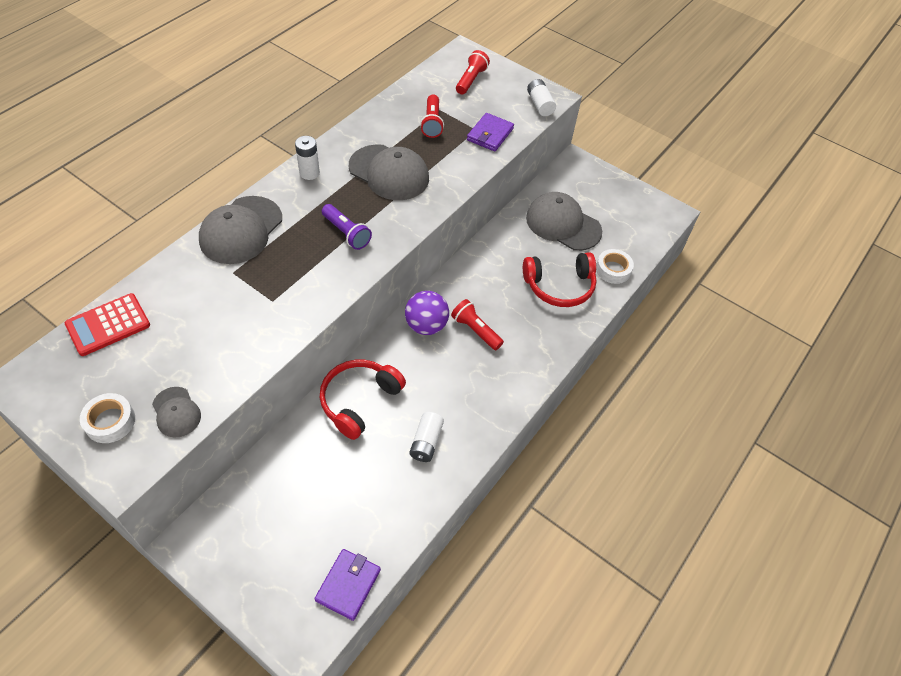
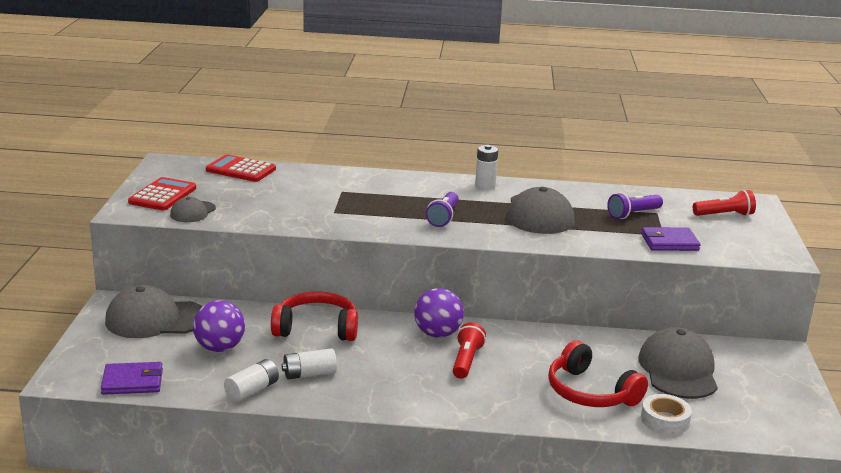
camera: 60 degrees right, 30 degrees down
(110, 421) = (162, 195): white tape -> red calculator
(241, 230) = (386, 181): grey cap -> grey cap (155, 319)
(339, 489) = (220, 348): none -> purple ball
(432, 123) = (633, 214): red flashlight -> purple flashlight
(540, 104) = (760, 254): white battery -> white battery (252, 390)

